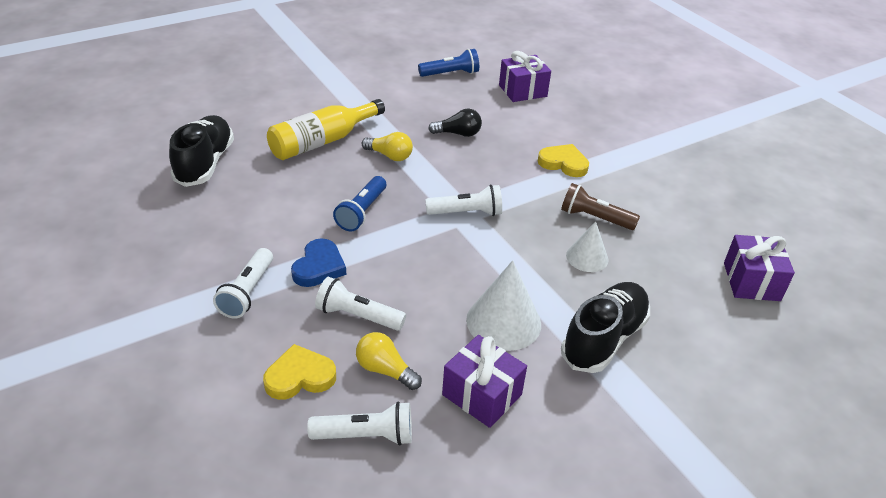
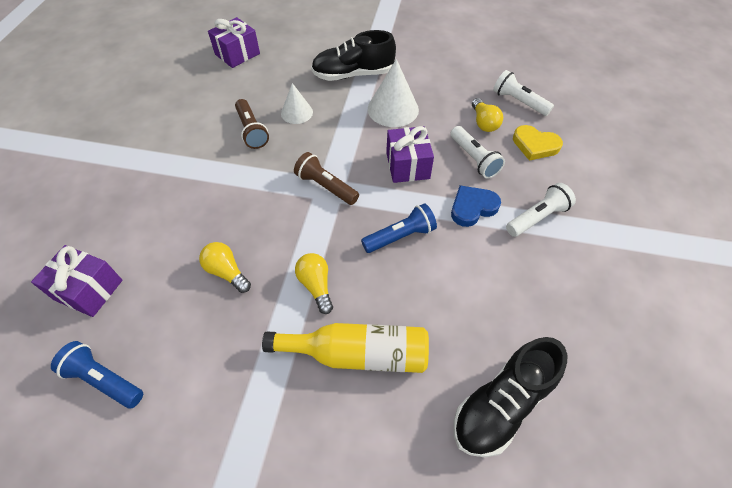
camera: 135 degrees left, 15 degrees up
(458, 134) = (227, 272): black light bulb -> yellow light bulb
(466, 213) = (326, 186): white flashlight -> brown flashlight
(482, 394) = (444, 87): purple gift -> purple gift (407, 165)
(563, 163) = (199, 182): yellow heart -> none

